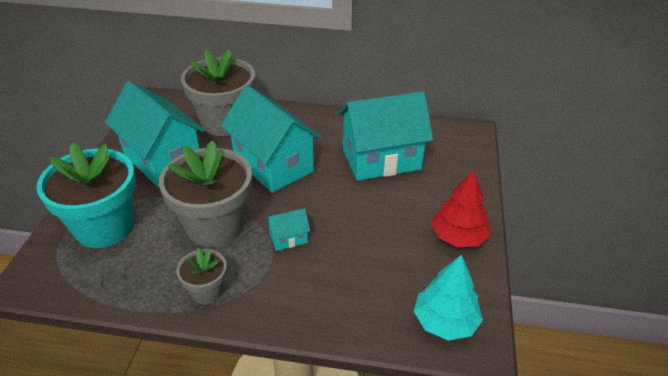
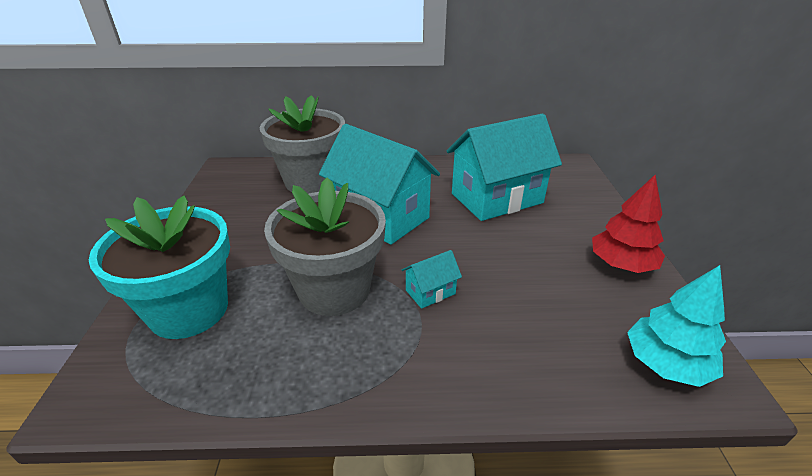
camera: 10 degrees left, 5 degrees down
(162, 160) = (248, 225): turquoise house -> none
(207, 291) = (350, 373): grey flower pot -> none

